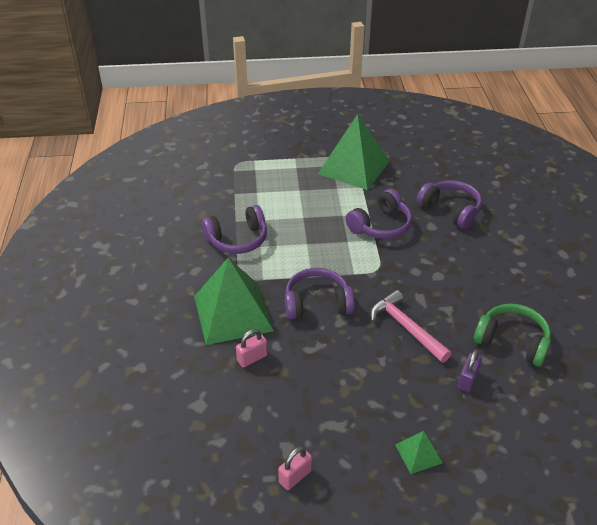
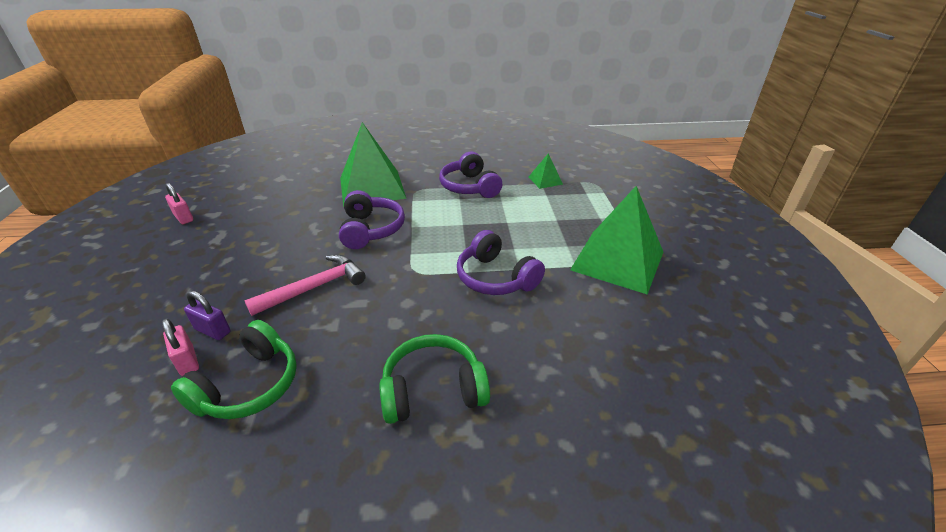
camera: 90 degrees right, 5 degrees down
(252, 358) = (316, 197): pink padlock -> pink padlock (187, 361)
(418, 453) = (150, 284): green pyramid -> green pyramid (545, 180)
(450, 210) = (538, 351): purple headphones -> none
(491, 254) = (433, 390): none -> green headphones

